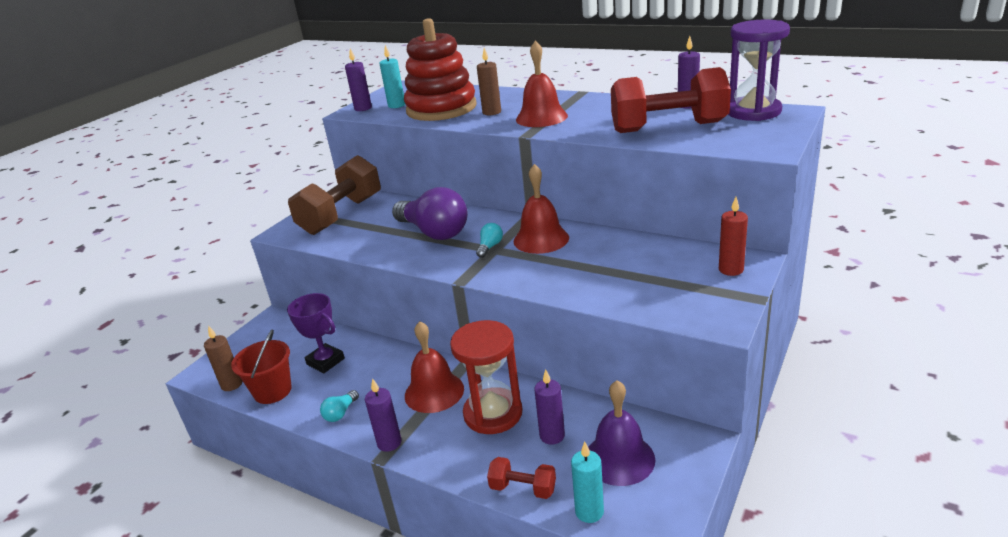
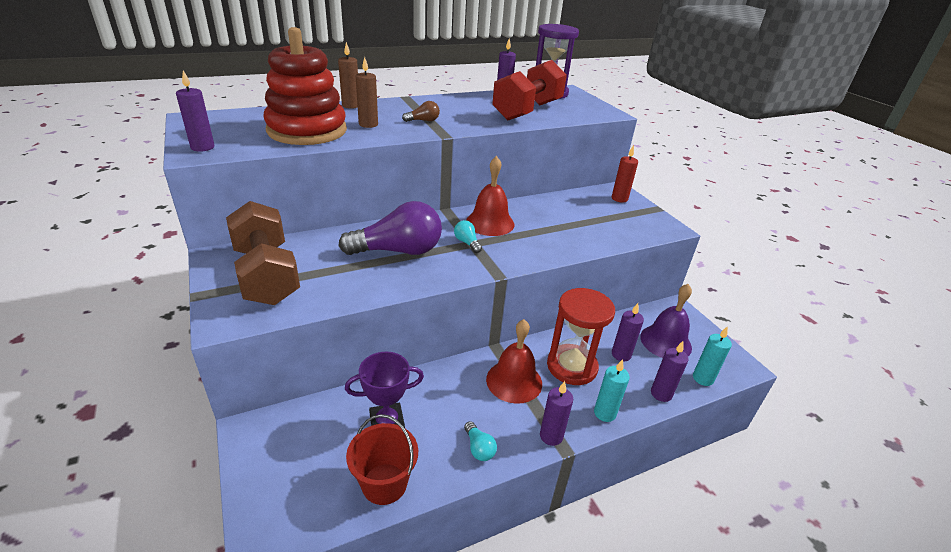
camera: 60 degrees left, 5 degrees up
(232, 384) = (326, 515): brown candle -> brown candle (351, 106)
(396, 105) = (242, 137): turquoise candle -> turquoise candle (604, 413)
(523, 488) = (661, 394): red dumbbell -> purple candle
(541, 117) = (423, 121): red bell -> brown light bulb

